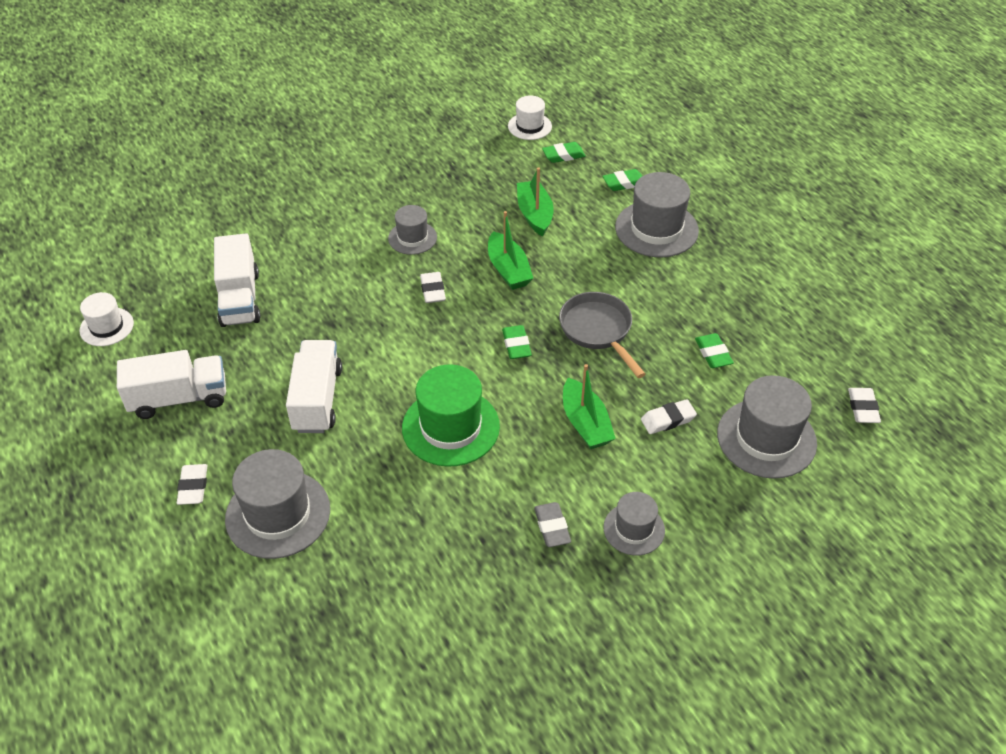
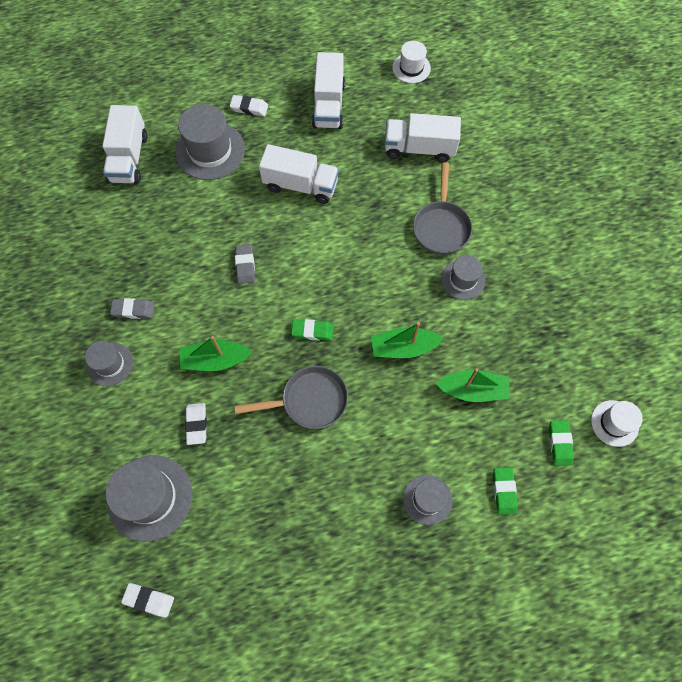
camera: 105 degrees right, 20 degrees up
(308, 615) = (129, 158): none -> white truck
(349, 264) = (441, 226): none -> grey pan
(433, 290) = (393, 282): white eraser -> none
(450, 427) = (245, 265): green hat -> grey eraser
(656, 229) = (427, 499): grey hat -> grey hat, size x0.58
(713, 354) = (253, 490): green eraser -> none

